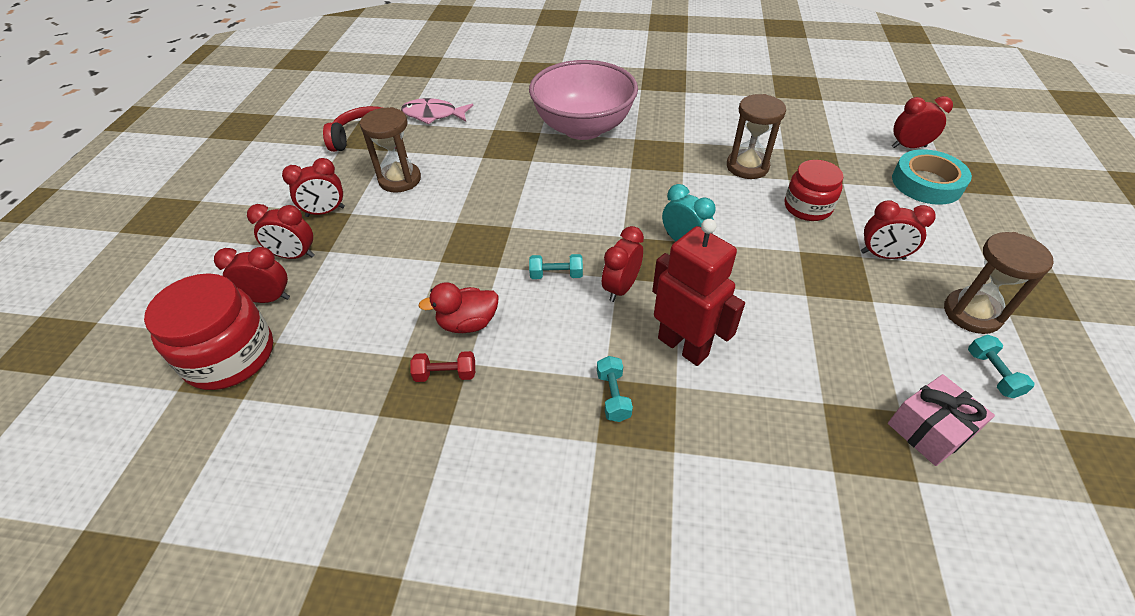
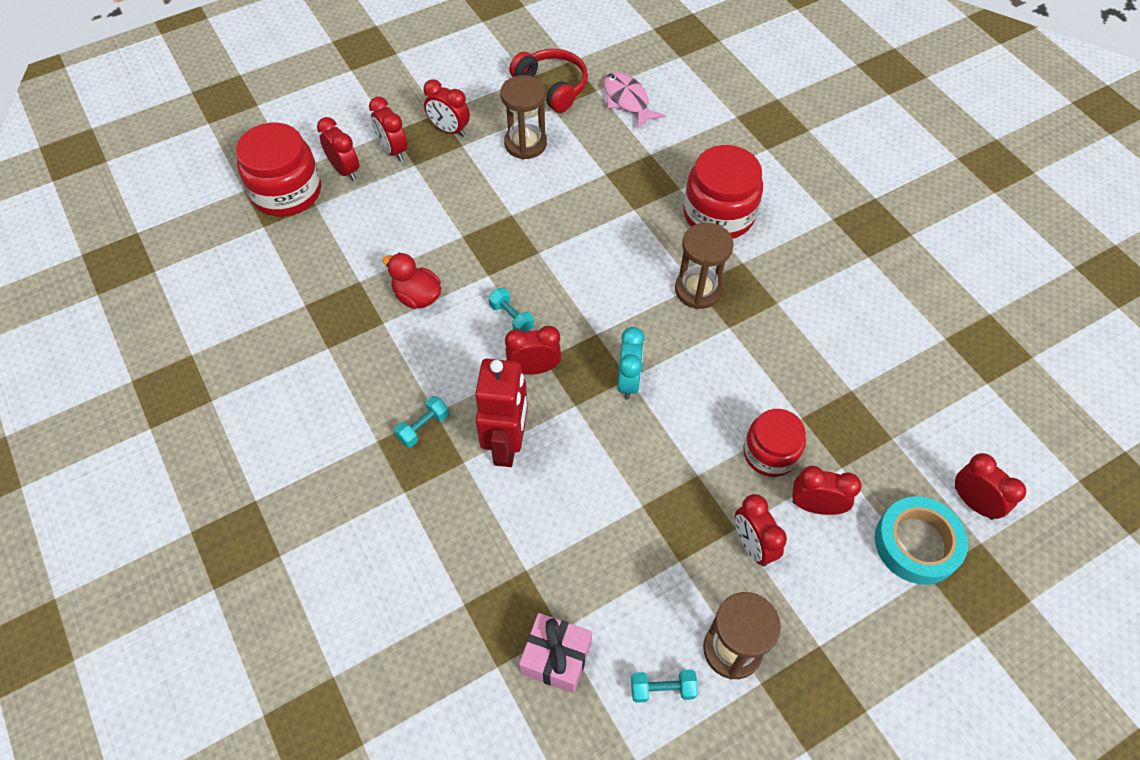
camera: 50 degrees right, 10 degrees up
(445, 374) = (363, 317): red dumbbell -> none
(583, 128) = (718, 214): pink bowl -> red jar
(747, 167) = (787, 374): brown hourglass -> brown hourglass (698, 290)
(867, 210) = (815, 506): none -> red clock
(992, 374) = (662, 689): turquoise dumbbell -> turquoise dumbbell turned 45 degrees clockwise

